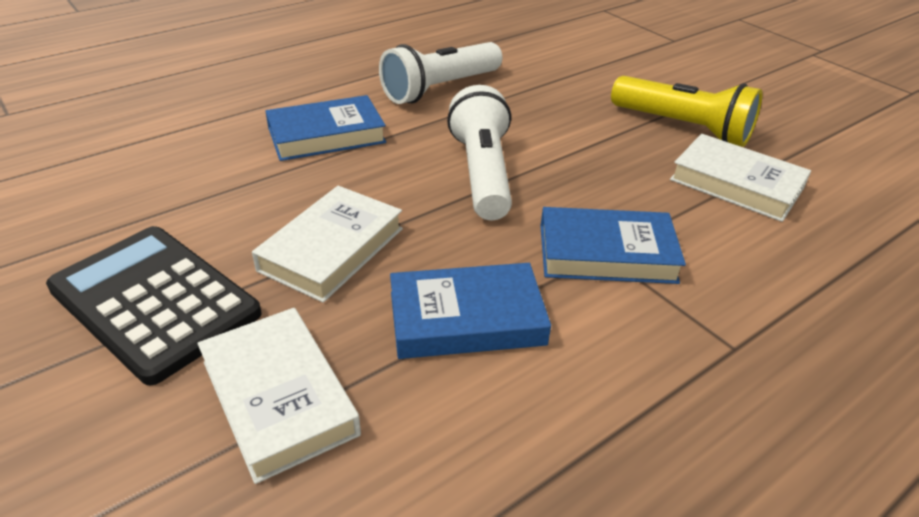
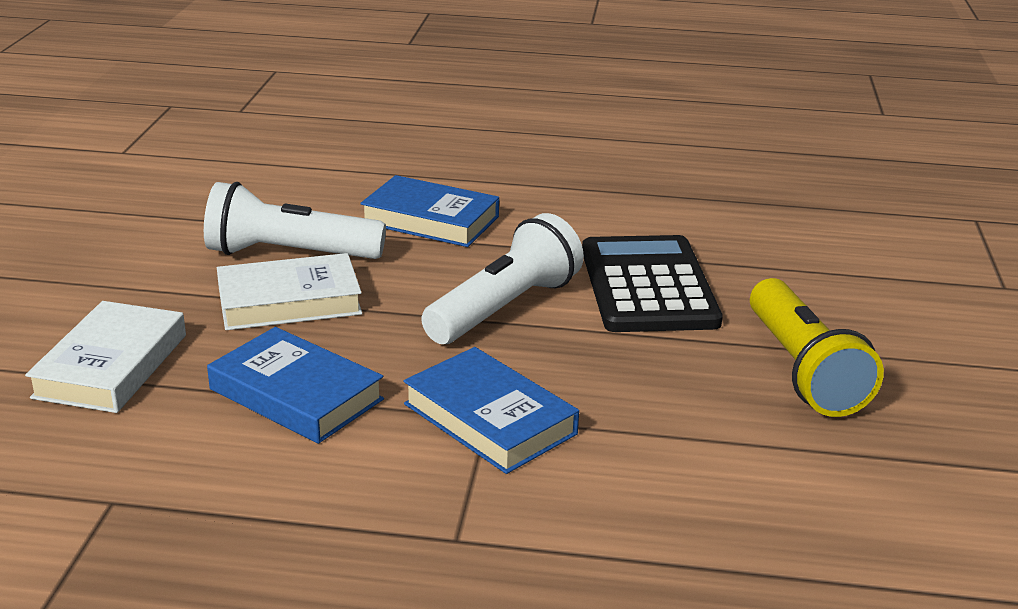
camera: 45 degrees right, 10 degrees down
(154, 301) = (136, 274): black calculator -> black calculator (647, 286)
(440, 89) = (604, 224): white flashlight -> white flashlight (289, 254)
(736, 184) = (747, 443): white book -> none

